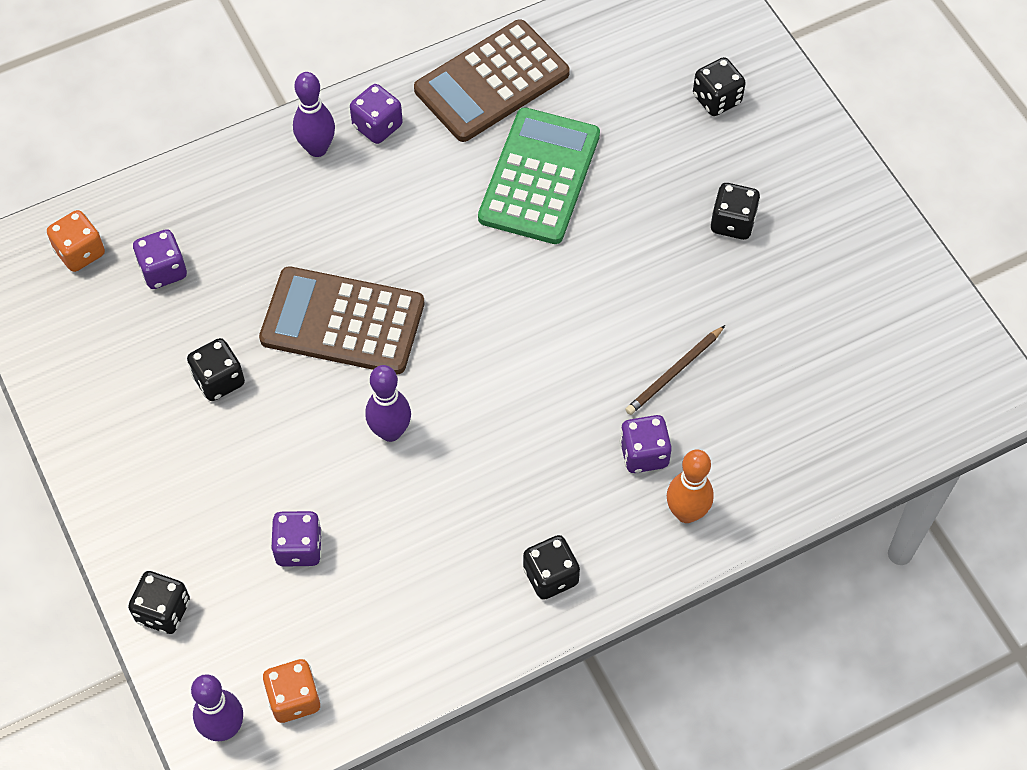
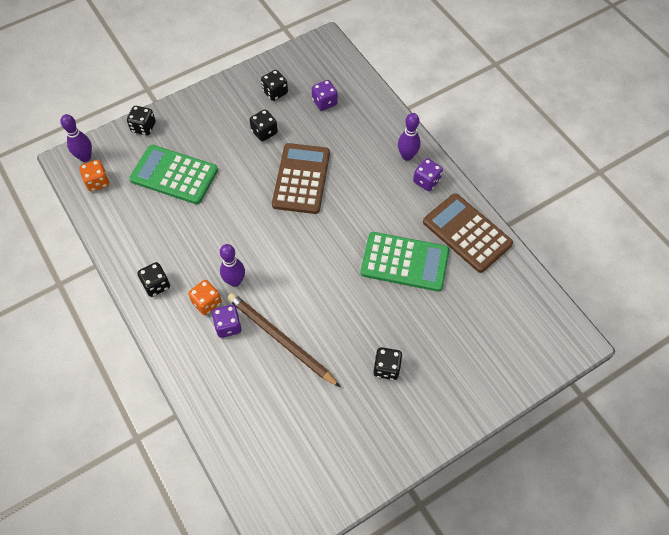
camera: 85 degrees right, 0 degrees up
(80, 252) = (331, 69): orange dice -> orange dice (207, 303)
(299, 548) = (174, 175): purple dice -> green calculator
(390, 432) = (238, 206): purple bowling pin -> purple bowling pin (235, 281)
(674, 372) = (280, 339): brown pencil -> brown pencil, size x1.84
(686, 513) = (192, 349): orange bowling pin -> none
(716, 99) = (478, 356): black dice -> black dice (275, 92)

